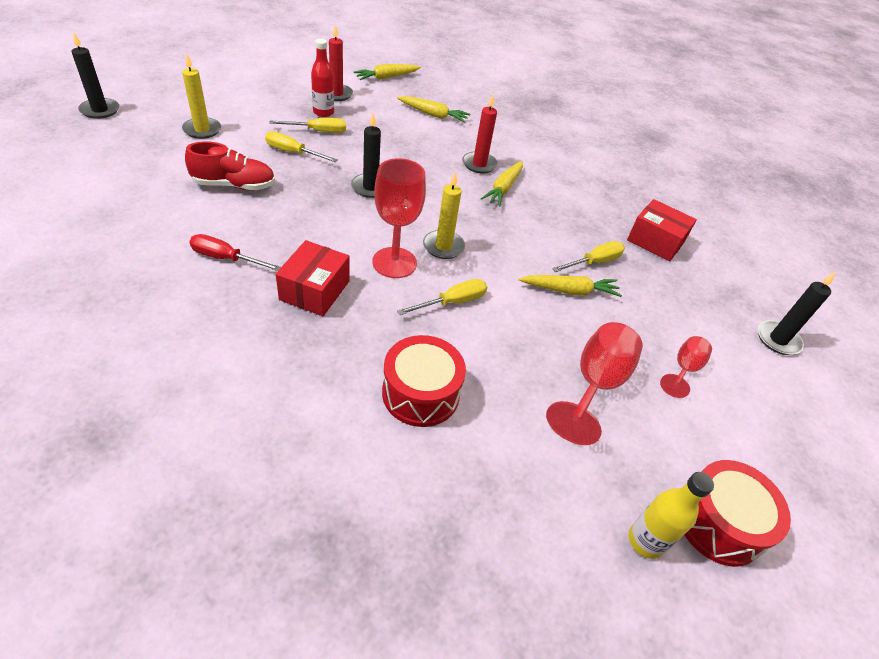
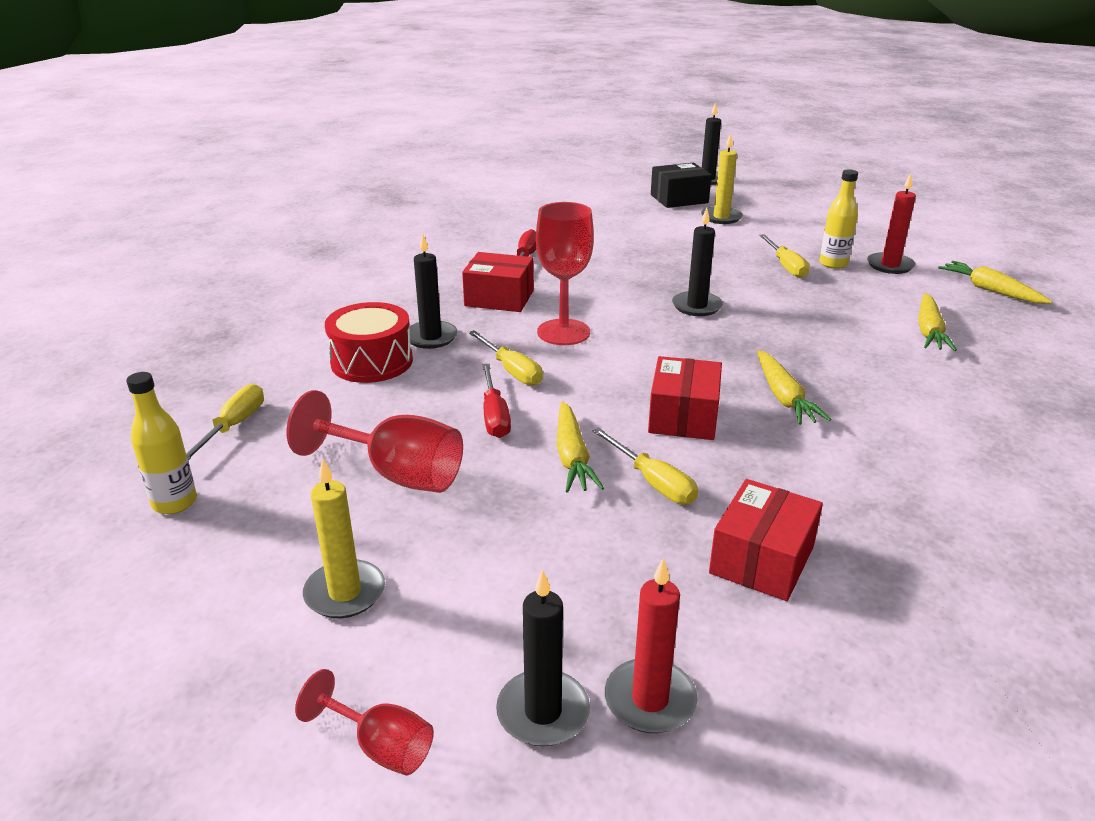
camera: 90 degrees right, 15 degrees down
(139, 138) = (679, 199): none -> black box
(234, 185) = (639, 244): red shoe -> none
(293, 152) = (725, 260): yellow screwdriver -> yellow screwdriver (233, 426)
(323, 112) = (833, 264): red bottle -> yellow bottle
(382, 346) = (431, 337): none -> black candle
(443, 246) = (611, 359): yellow candle -> yellow candle (345, 593)
(479, 164) = (830, 374): red candle -> red candle (650, 700)
(503, 188) = (784, 397): yellow carrot -> yellow carrot turned 120 degrees counterclockwise
(518, 321) = (494, 416): none -> red screwdriver
(523, 233) = (683, 416): none -> red box
(684, 369) = (439, 563): red goblet -> red goblet (381, 746)
(719, 522) = (181, 567): red drum -> none

